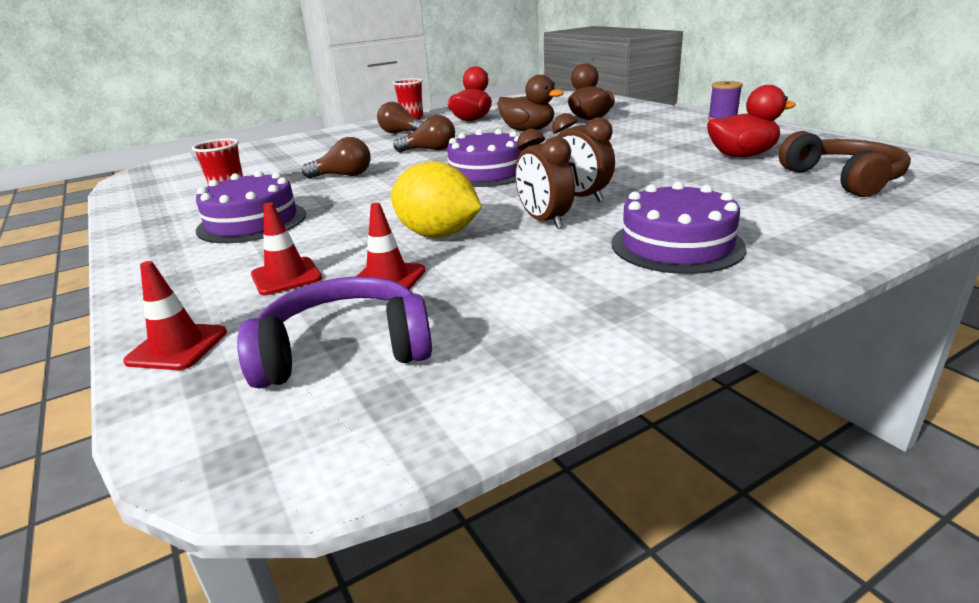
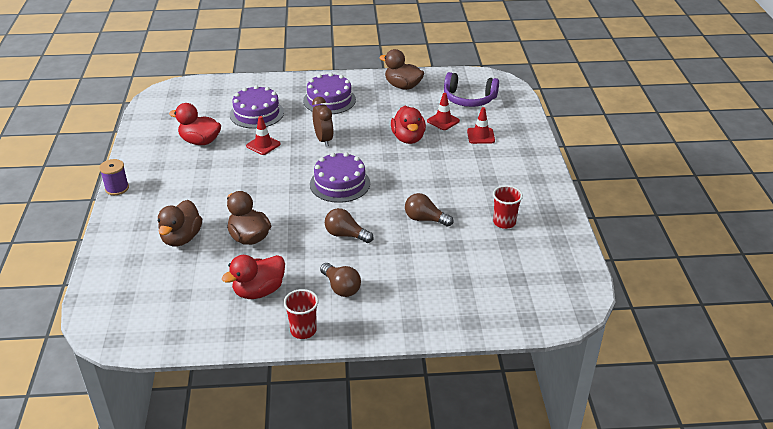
camera: 155 degrees left, 10 degrees up
(177, 347) = (520, 116): red traffic cone -> red traffic cone (263, 145)
(252, 222) = (491, 184): purple cake -> purple cake (256, 113)
(438, 235) = (408, 138): yellow lemon -> red duck
(544, 221) = (358, 130): brown clock -> none
(562, 326) = (402, 86): none -> brown duck
(843, 179) = (205, 107): brown headphones -> none

